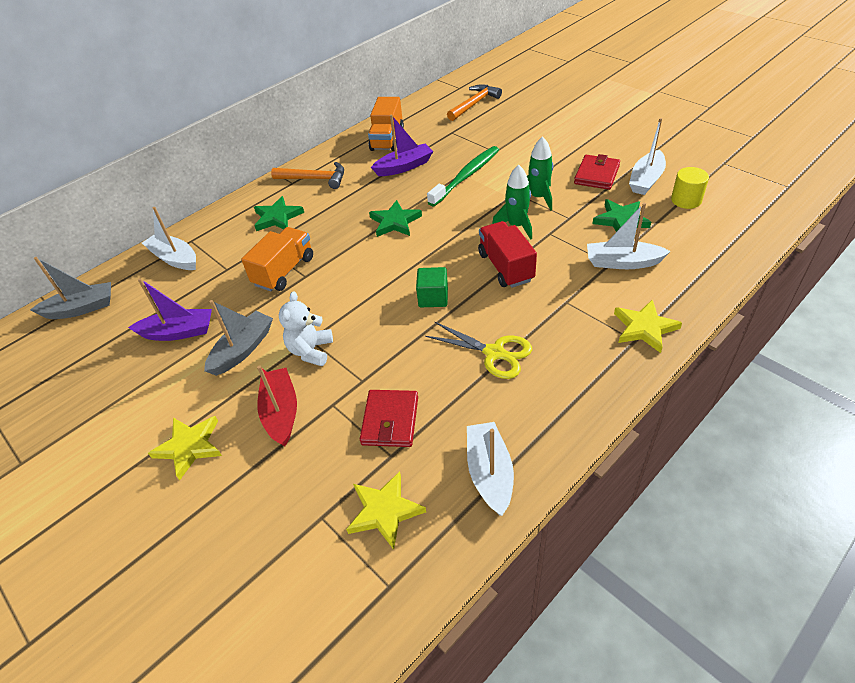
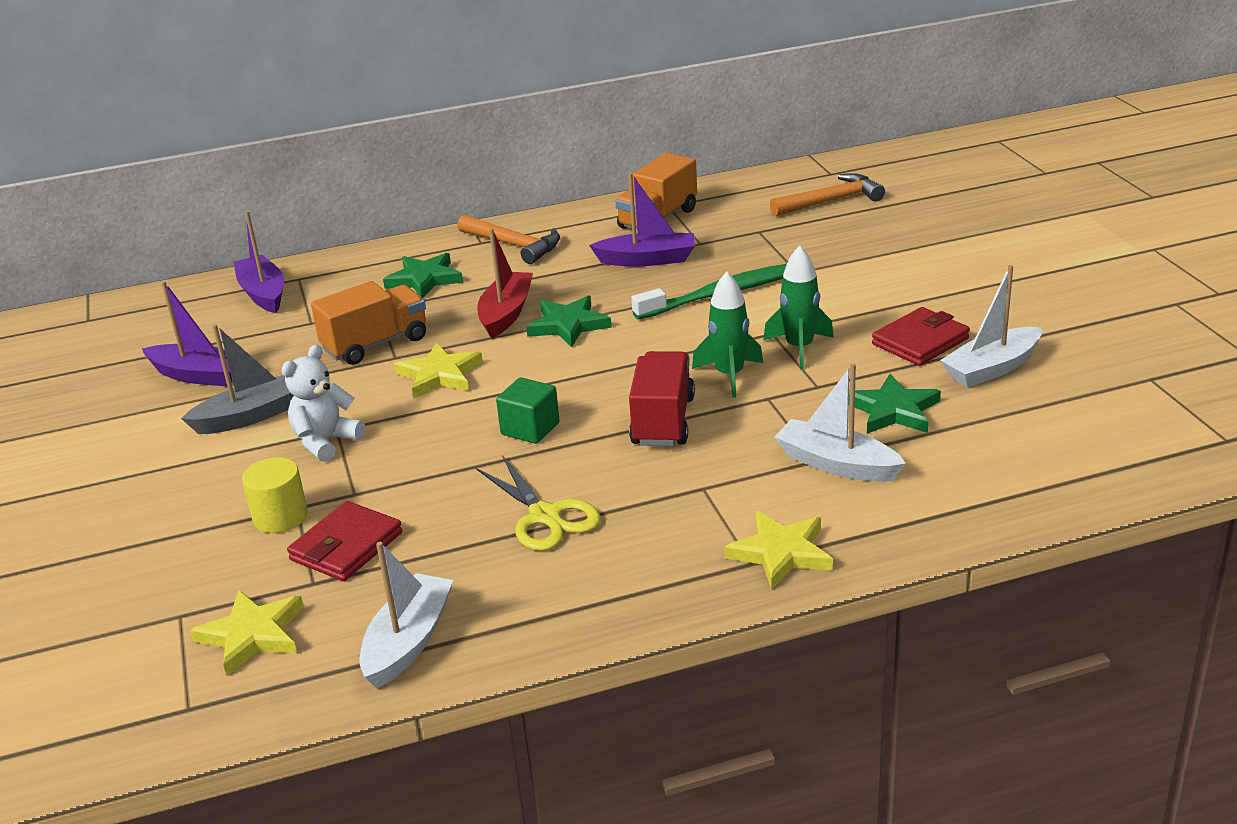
camera: 25 degrees right, 15 degrees down
(81, 308) = (118, 319): grey boat -> none
(175, 258) = (263, 294): white boat -> purple boat
(189, 447) = (108, 497): yellow star -> yellow star (439, 375)
(281, 412) = (233, 496): red boat -> red boat (506, 313)
(686, 200) = (1027, 412): yellow cylinder -> yellow cylinder (280, 517)

